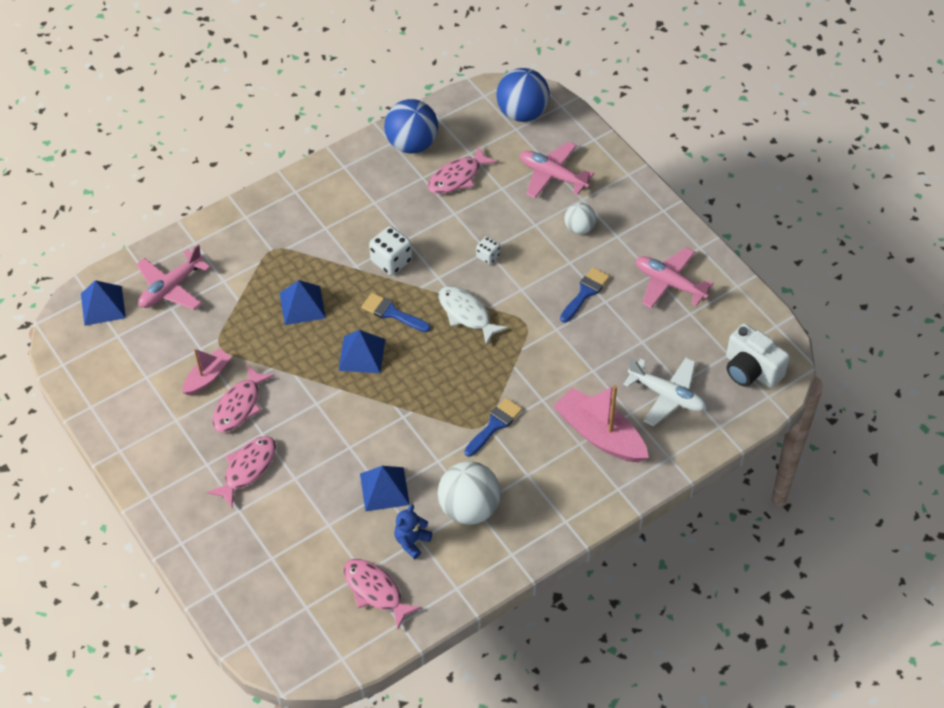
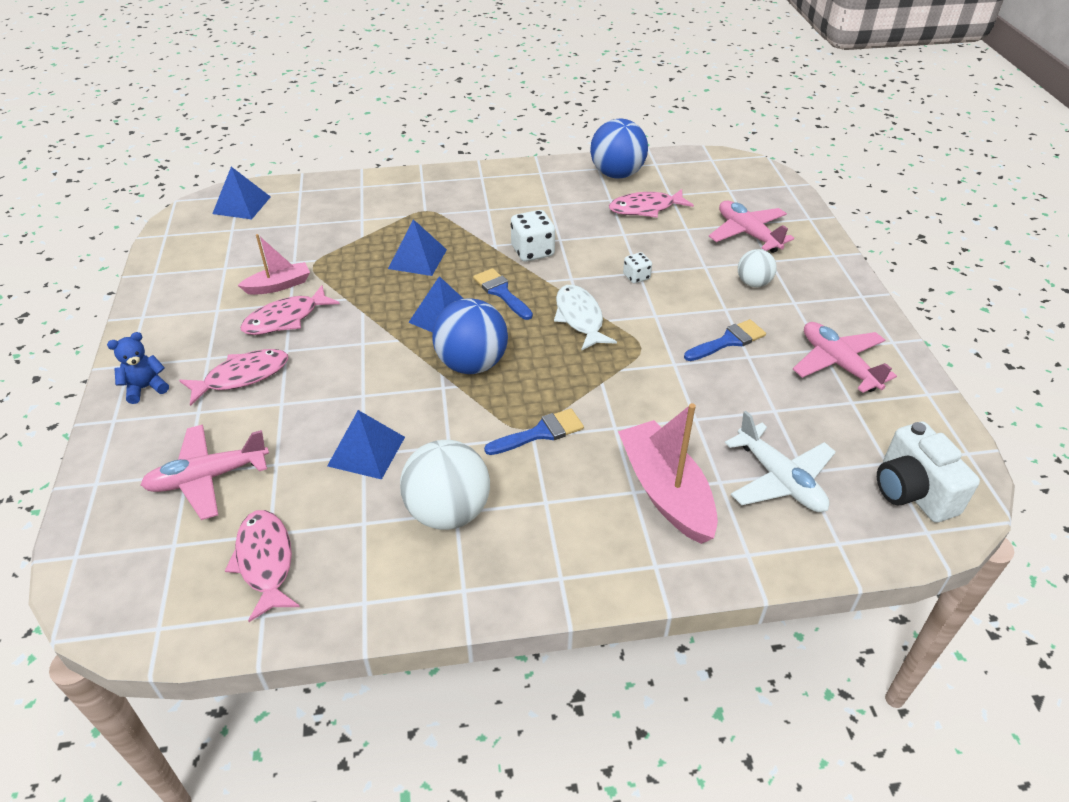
camera: 25 degrees right, 10 degrees down
(171, 288) = (311, 210): pink plane -> pink plane (208, 478)
(412, 541) = (352, 521): blue teddy bear -> blue teddy bear (145, 388)
(522, 113) = (743, 180): blue ball -> blue ball (472, 364)

